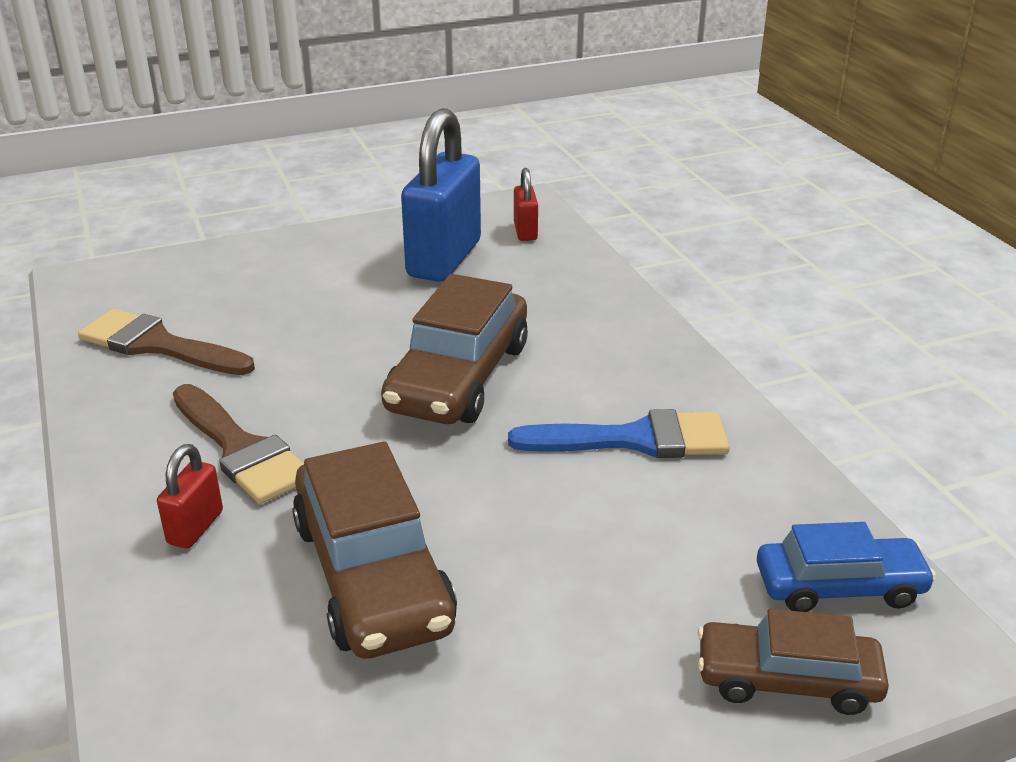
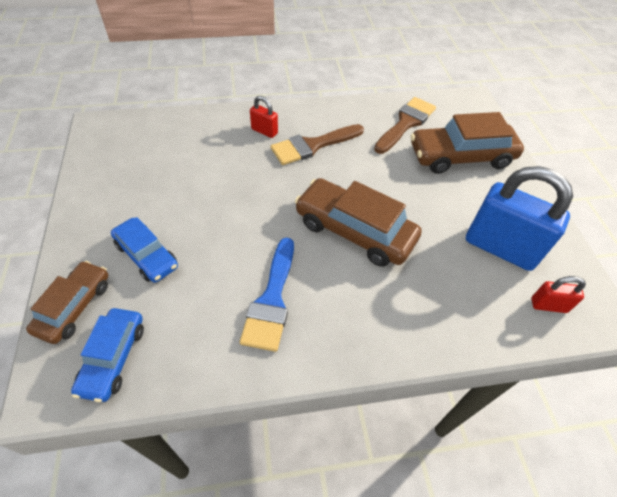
camera: 100 degrees right, 20 degrees up
(372, 574) = (213, 177): brown car -> brown car (461, 156)
(622, 614) = (147, 256): none -> blue car

